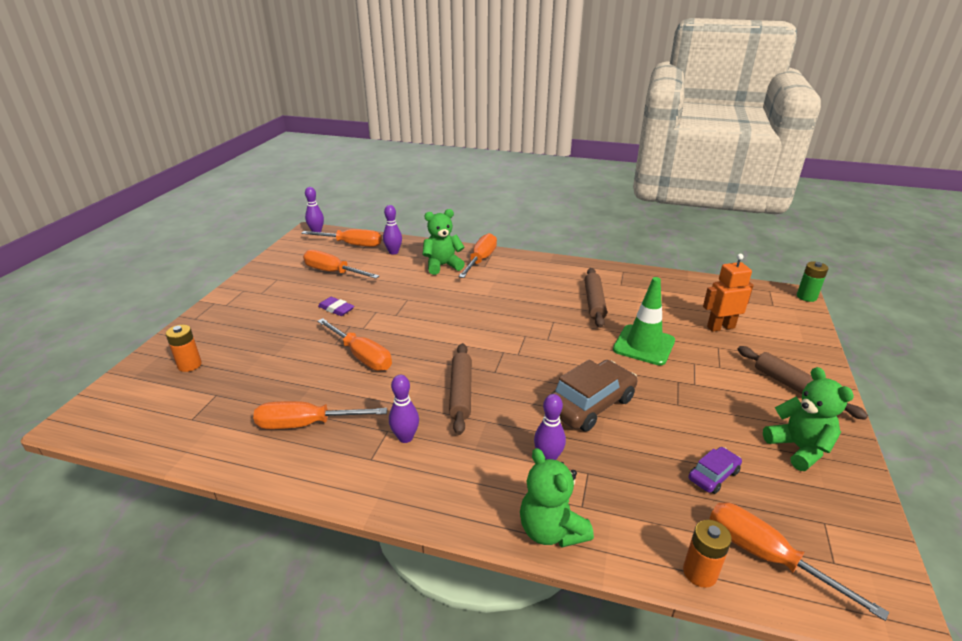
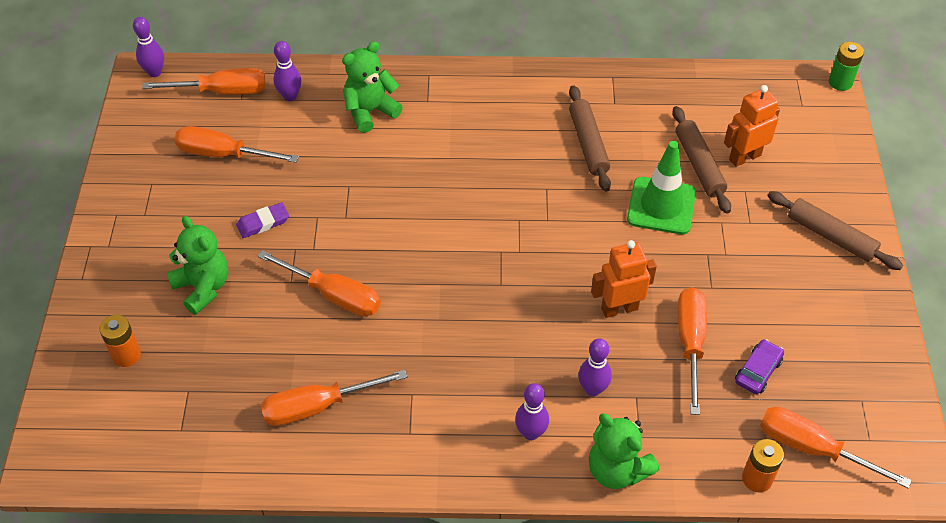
camera: 15 degrees left, 20 degrees up
(336, 309) = (263, 223): purple eraser -> purple eraser turned 45 degrees counterclockwise
(405, 437) = (435, 398): purple bowling pin -> purple bowling pin (531, 433)
(461, 392) = (473, 323): brown rolling pin -> brown rolling pin (699, 165)
(481, 260) = (418, 90): orange screwdriver -> orange screwdriver (690, 343)
(590, 404) = (619, 308): brown car -> orange robot
(798, 448) = (837, 319): green teddy bear -> green teddy bear (203, 287)

